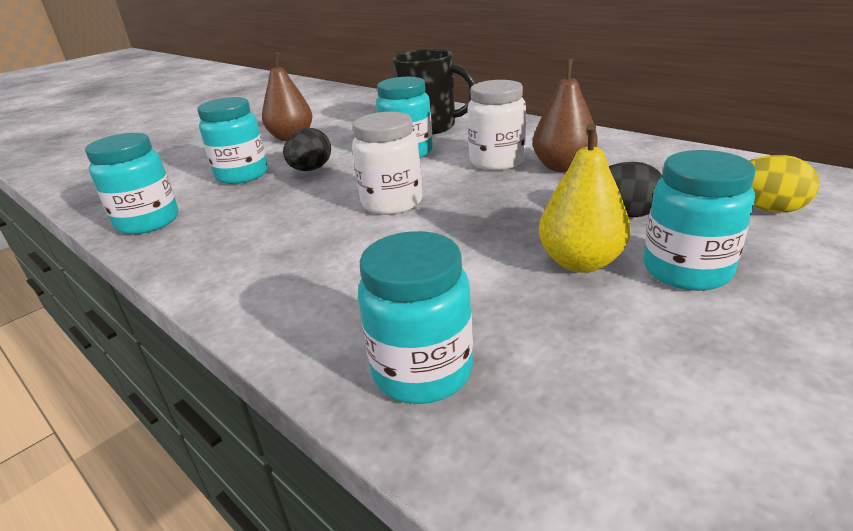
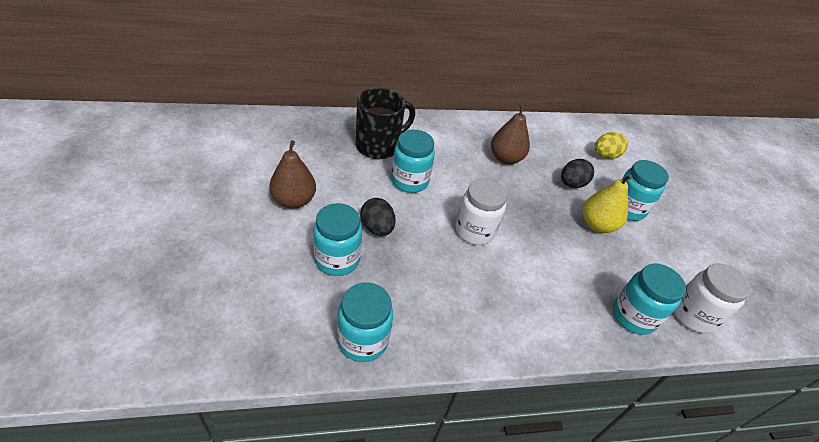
camera: 60 degrees left, 15 degrees up
(497, 161) = (470, 167): white jar -> white jar (693, 315)

